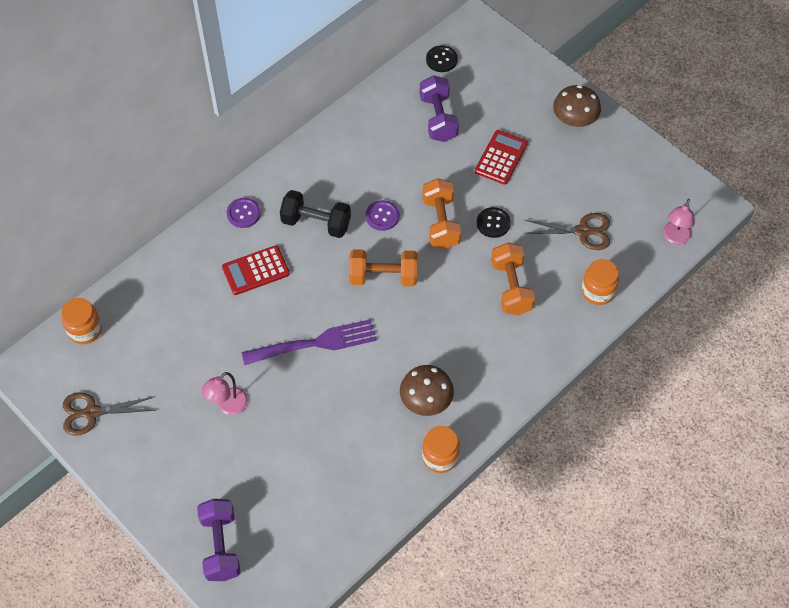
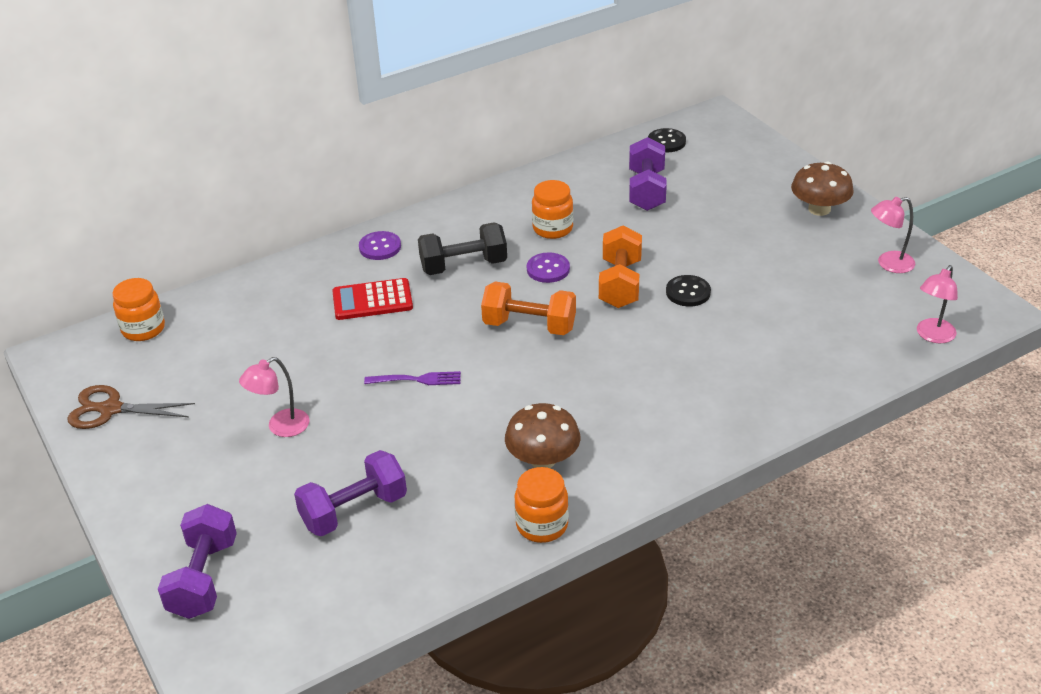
camera: 15 degrees right, 20 degrees down
(306, 469) = (354, 510): none -> purple dumbbell
(314, 344) = (416, 380): purple fork -> purple fork, size x0.54
(316, 223) = (464, 266): black dumbbell -> black dumbbell turned 45 degrees counterclockwise
(501, 157) = (715, 233): red calculator -> none
(511, 287) = (694, 357): orange dumbbell -> none
(583, 231) = (805, 314): brown scissors -> none
(598, 291) = (812, 377): orange jar -> orange jar (552, 228)
(634, 170) = (888, 264): none -> pink lamp

